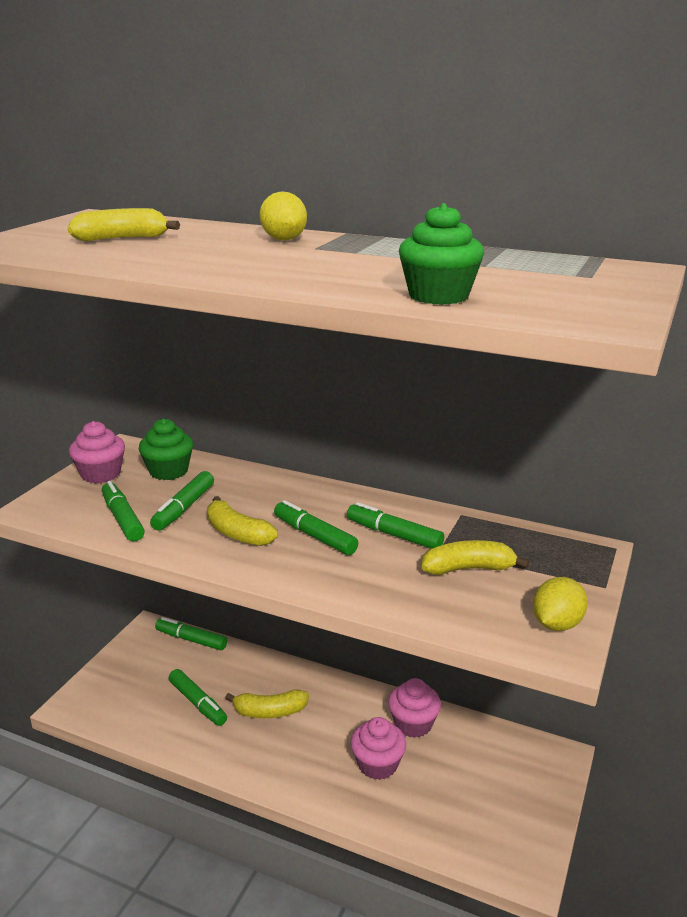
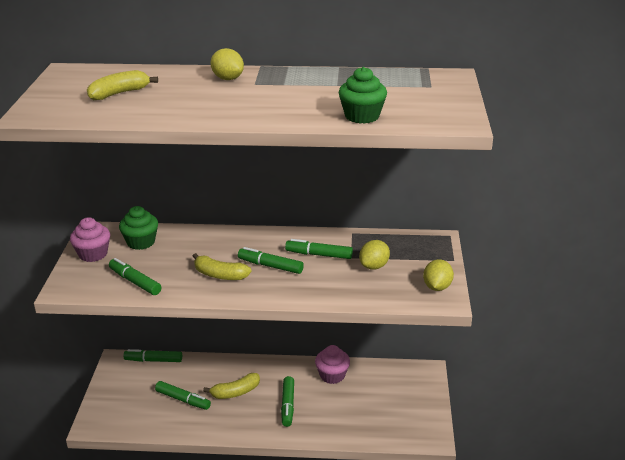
camera: 20 degrees left, 5 degrees up
(183, 508) = (171, 266): green marker -> green marker (287, 405)
(377, 764) = (321, 405): pink cupcake -> none
(468, 569) = (374, 266): yellow banana -> yellow lemon

